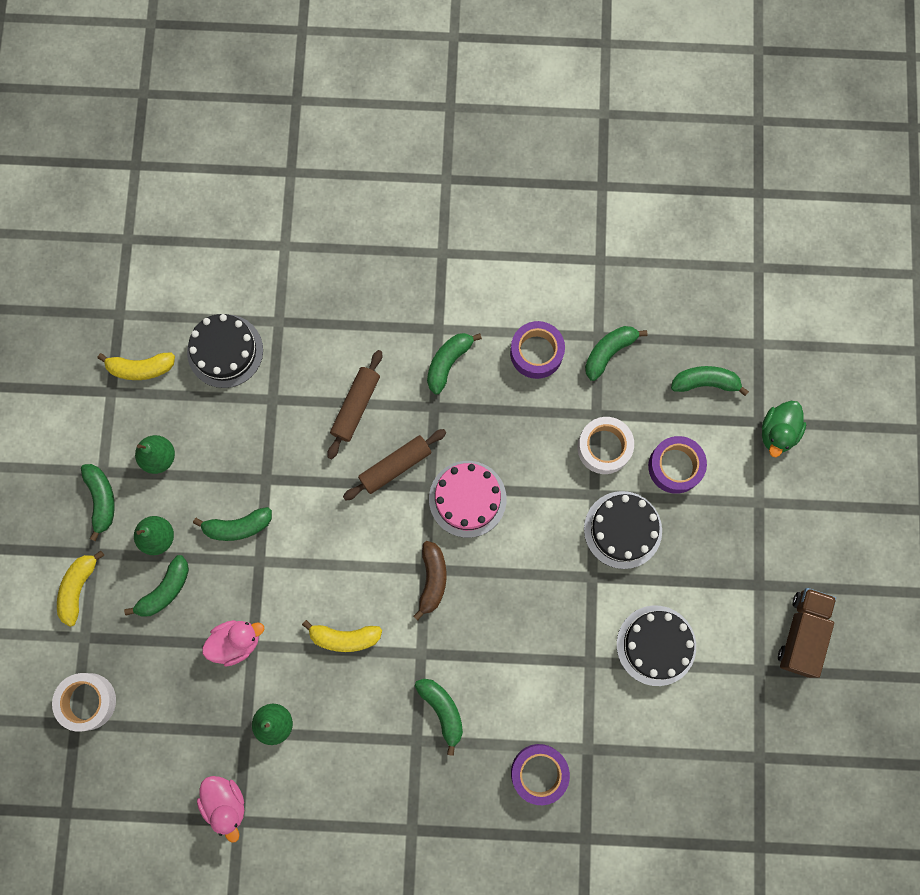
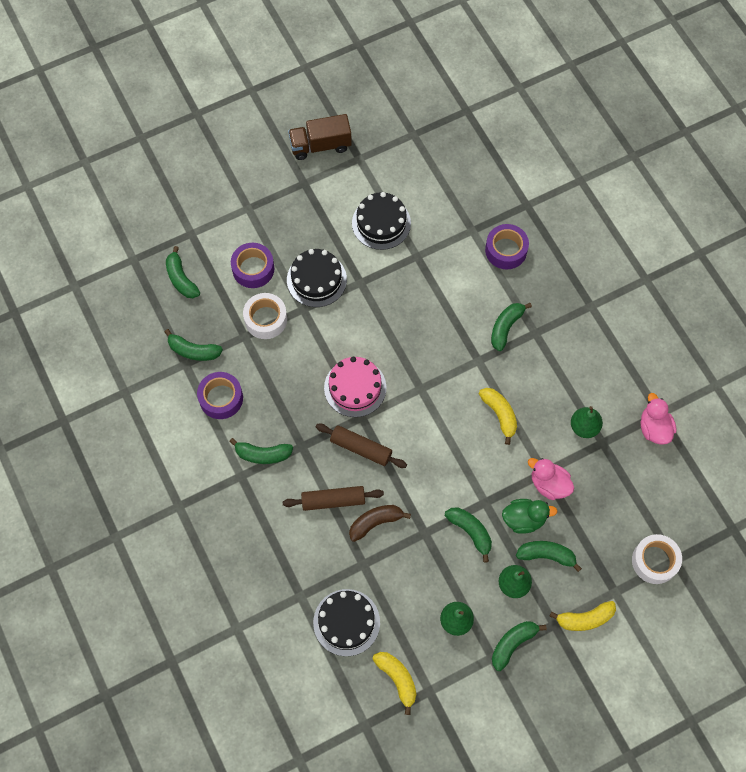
camera: 120 degrees left, 10 degrees down
(226, 803) = (654, 428): pink duck -> pink duck turned 45 degrees counterclockwise
(432, 579) = (425, 380): brown banana -> brown banana (375, 522)
(778, 432) = (192, 219): green duck -> green duck (524, 519)

